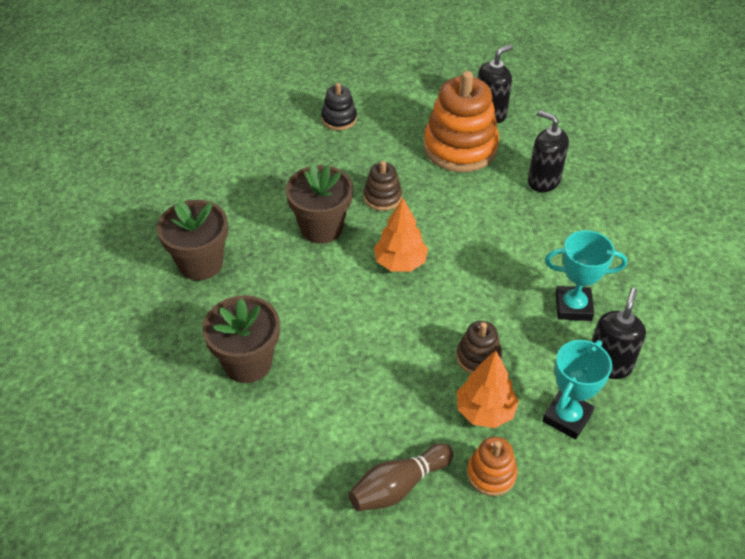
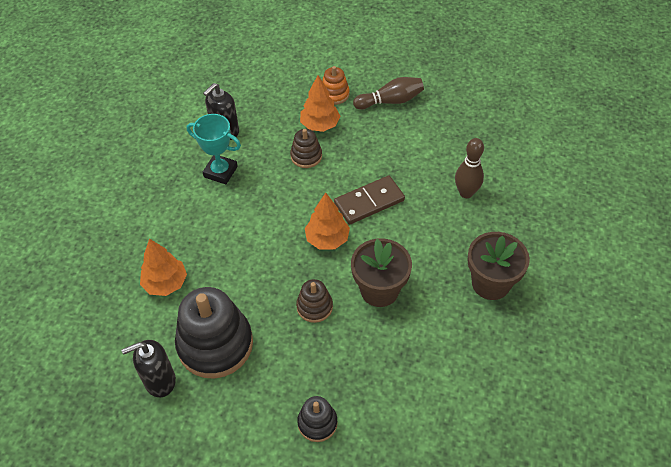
camera: 160 degrees left, 5 degrees up
(248, 362) = (466, 193): brown flower pot -> brown bowling pin
(369, 317) = (369, 202): none -> brown domino
(460, 147) = (215, 344): orange stacking toy -> black stacking toy
(543, 181) = (166, 283): black soap dispenser -> orange tree
(567, 417) = (272, 110): turquoise trophy -> none

